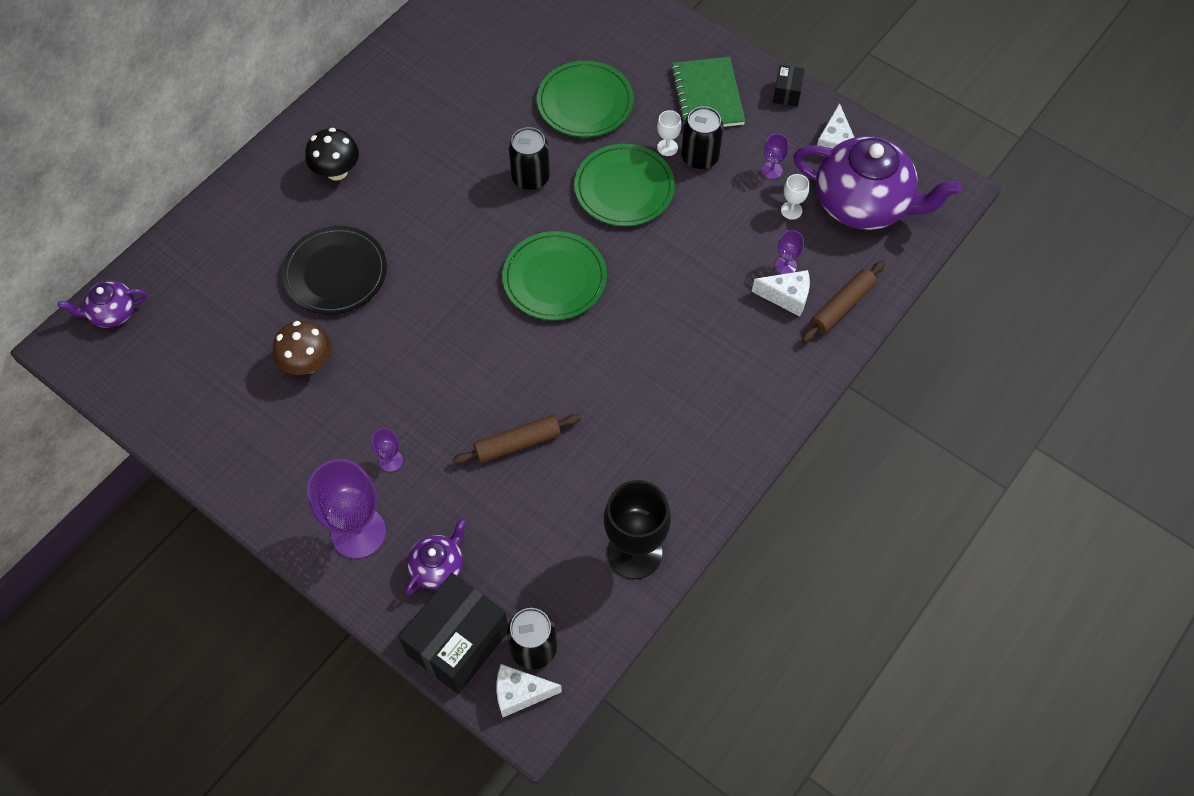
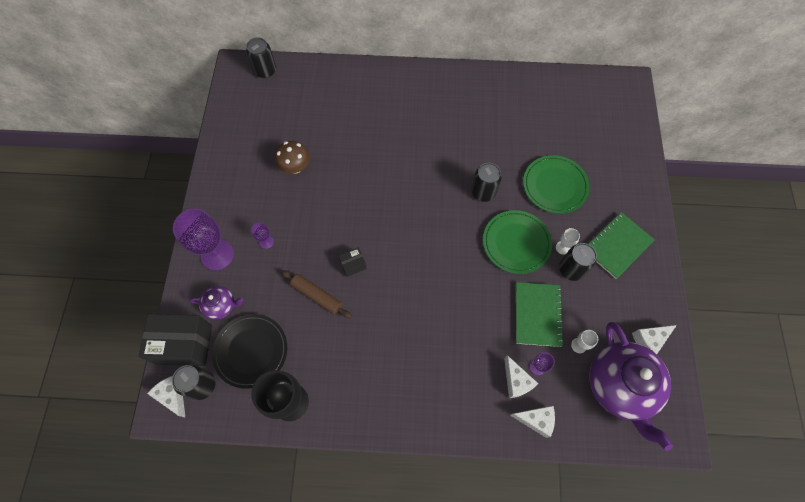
camera: 55 degrees right, 5 degrees up
(112, 313) = (265, 71): purple teapot -> black can
(335, 273) = (354, 143): black plate -> black plate (251, 351)
(337, 171) = (413, 103): black mushroom -> none
(554, 278) = (430, 246): green plate -> none
(727, 225) = (537, 314): none -> green notebook
(772, 170) = (597, 315): purple goblet -> none
(787, 93) = (660, 289): black box -> black box (353, 265)
(842, 306) = (535, 420): brown rolling pin -> white cheese

